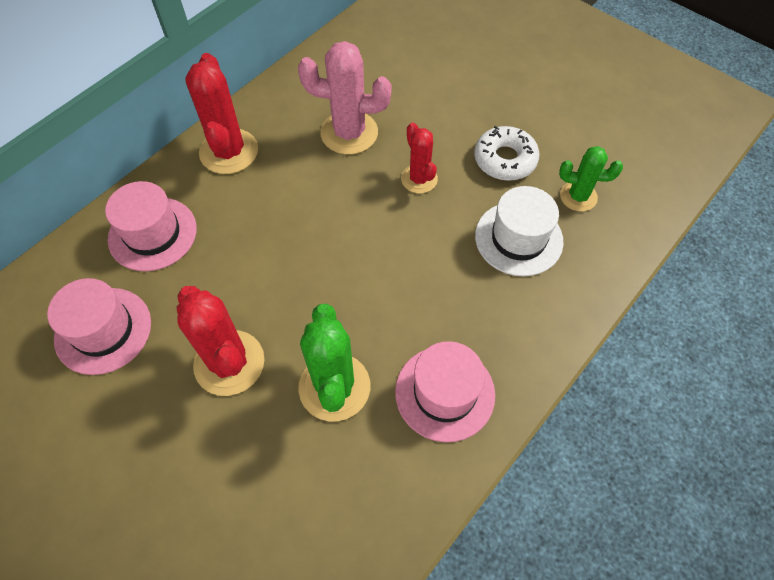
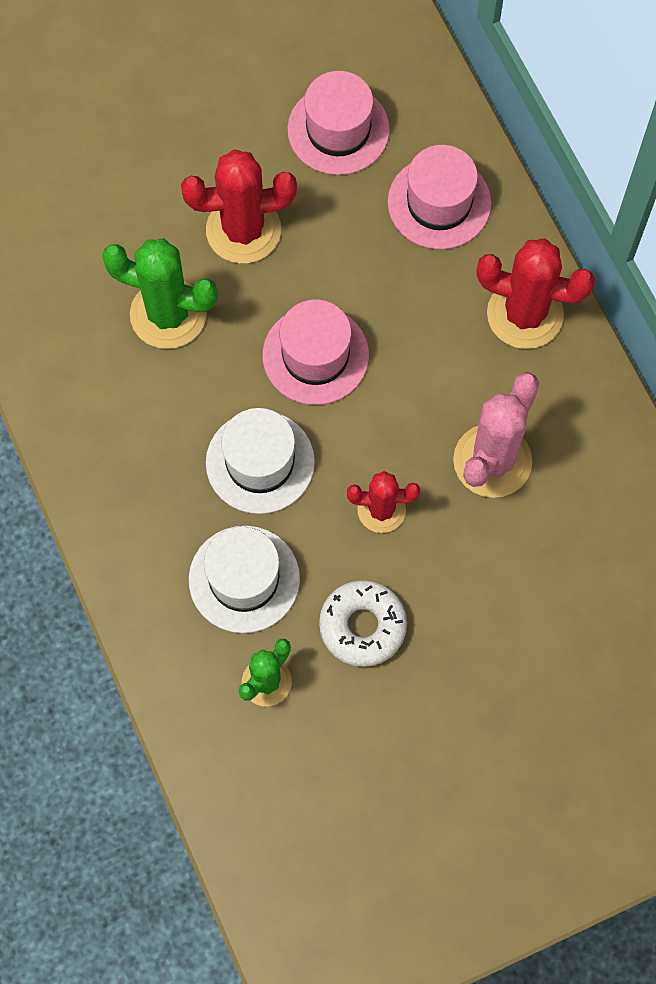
camera: 115 degrees right, 10 degrees up
(426, 265) = (260, 462): none -> white hat
(445, 393) = (108, 411): pink hat -> pink hat (315, 355)

